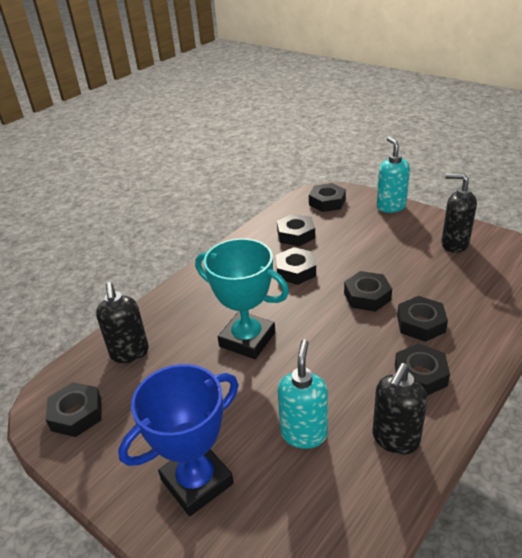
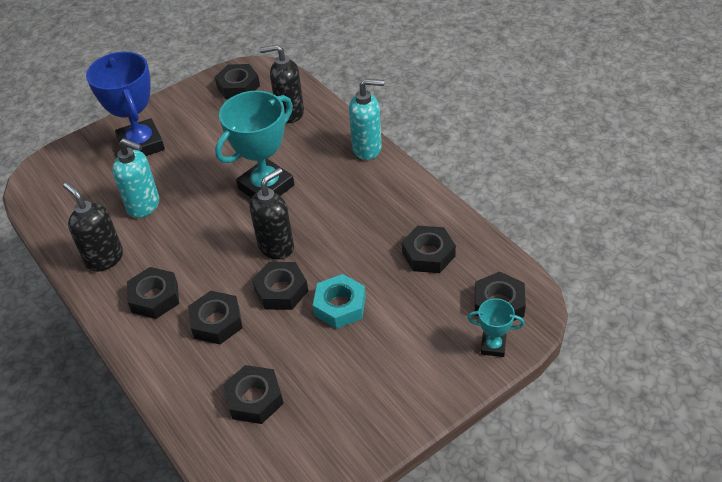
camera: 105 degrees right, 10 degrees up
(296, 271) = (354, 240): black nut -> black nut (254, 399)
(362, 199) = (493, 346): none -> turquoise trophy
(365, 263) = (340, 306): none -> turquoise nut
(391, 207) = (460, 374): turquoise soap dispenser -> turquoise soap dispenser (367, 148)
(454, 244) = (338, 413): black soap dispenser -> black soap dispenser (276, 247)

